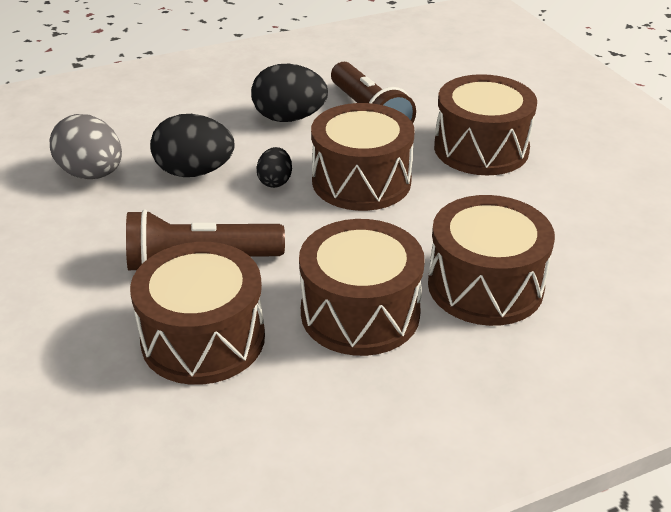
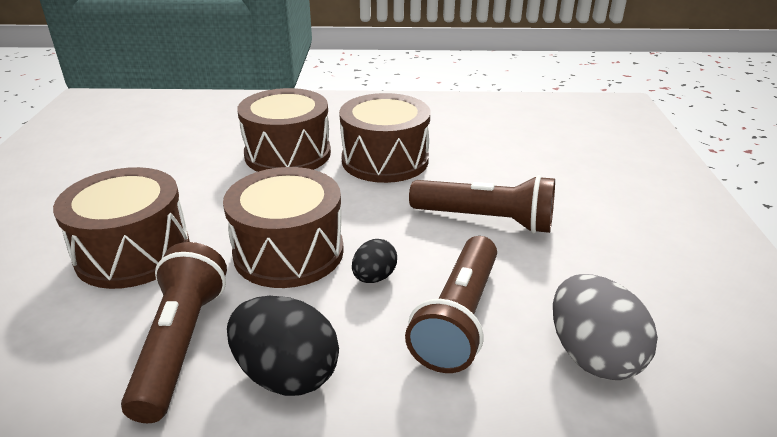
camera: 155 degrees left, 5 degrees down
(194, 172) = (458, 318): black egg -> brown flashlight
(203, 339) = (500, 171): brown drum -> none

